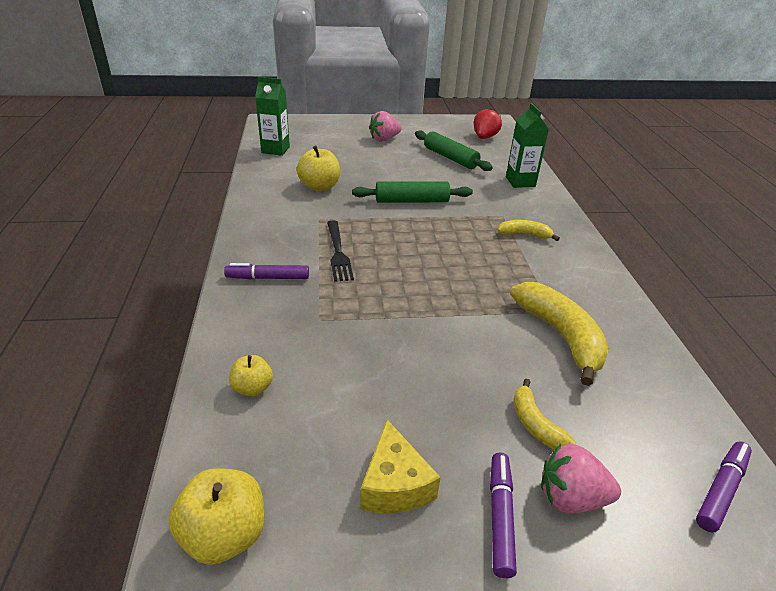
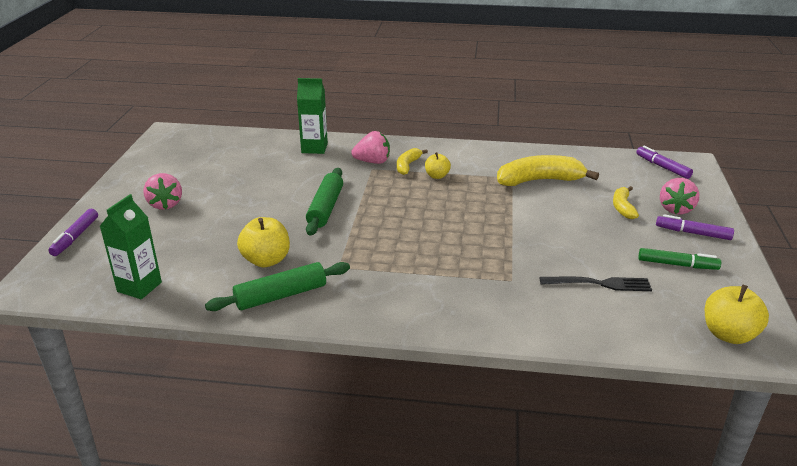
camera: 75 degrees left, 5 degrees down
(252, 388) = (596, 319): yellow apple -> yellow apple (437, 176)
(268, 278) = (443, 305): purple marker -> purple marker (75, 237)
(338, 252) = (409, 261): black fork -> black fork (599, 284)
(395, 484) = (677, 265): yellow cheese -> green marker
(450, 158) = (242, 173): green rolling pin -> green rolling pin (281, 296)
(484, 137) = (206, 146): red strawberry -> none
(517, 214) = (373, 162): none -> pink strawberry
(535, 424) = (623, 207): yellow banana -> yellow banana turned 105 degrees clockwise

